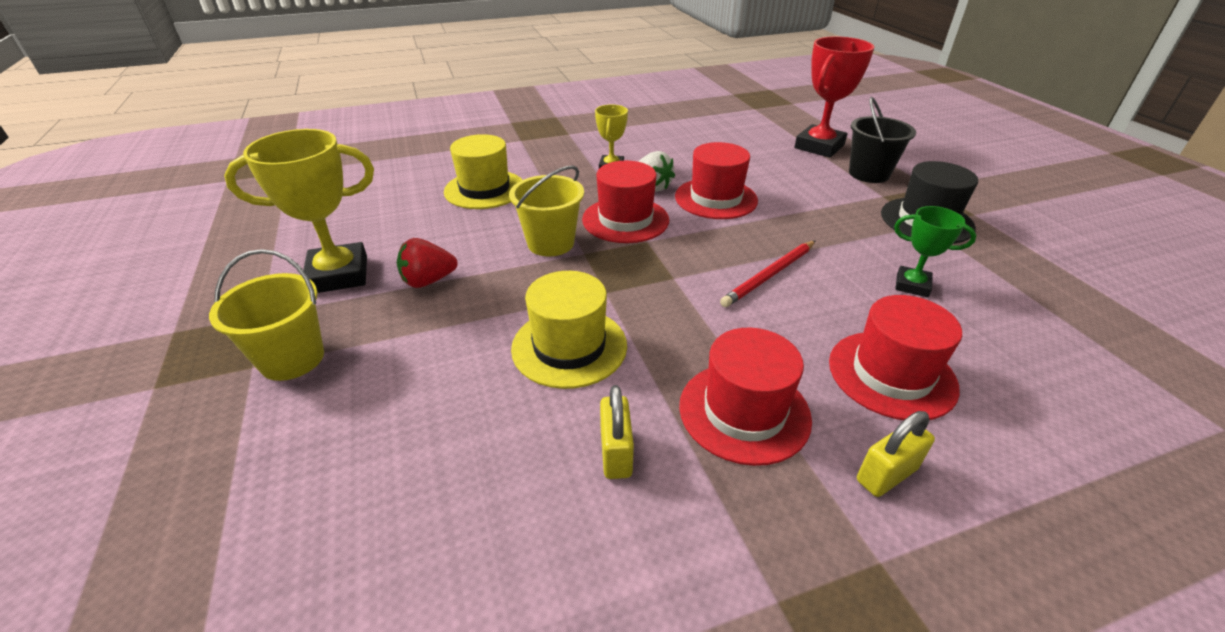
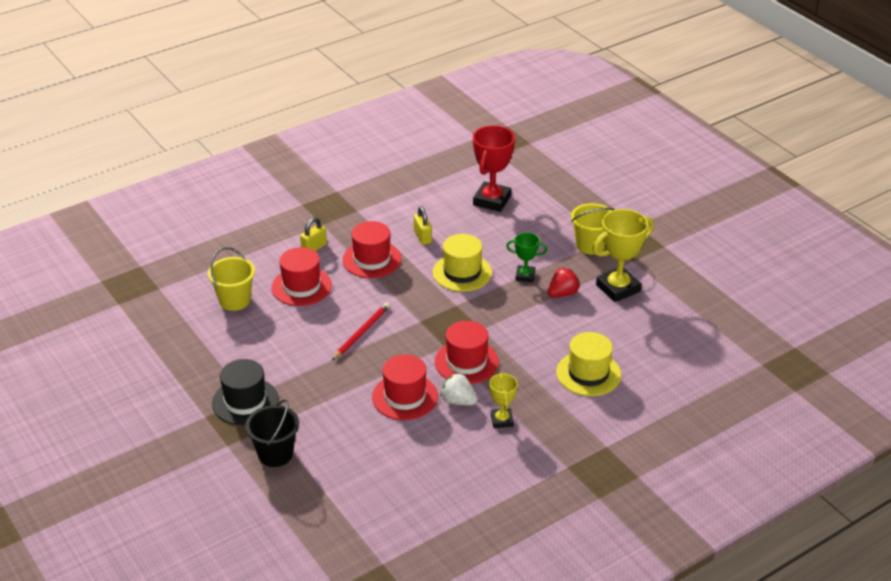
camera: 165 degrees right, 0 degrees up
(550, 243) = (507, 332): yellow bucket -> yellow bucket (235, 300)
(819, 146) = (314, 491): red trophy -> red trophy (492, 200)
(912, 285) = (275, 341): green trophy -> green trophy (525, 276)

